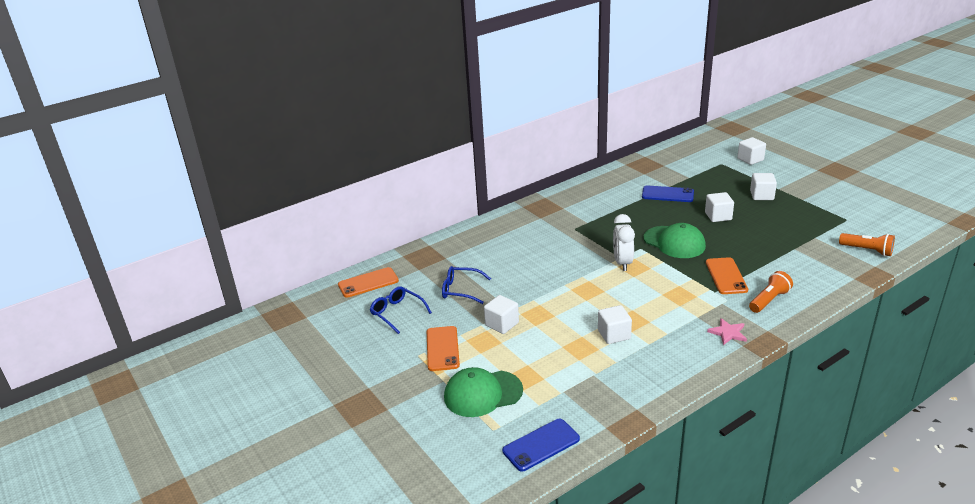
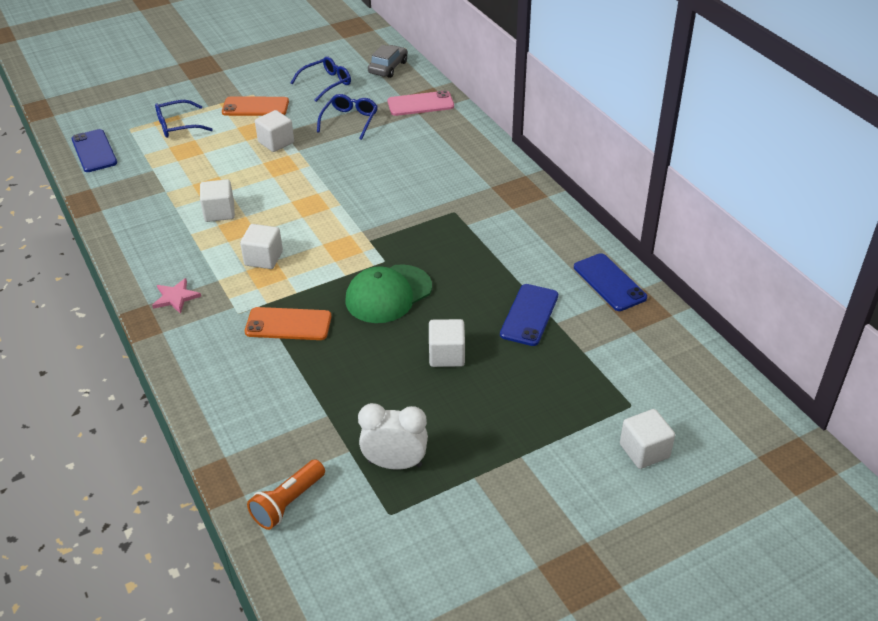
camera: 95 degrees right, 10 degrees up
(368, 283) = (388, 67): orange phone -> grey car
(431, 258) = (420, 104): none -> pink phone
(482, 394) = (178, 126): green cap -> blue glasses
(622, 263) = (356, 240): white clock -> white clock (395, 464)
(625, 173) = (609, 282): none -> blue phone
(761, 195) = (500, 426): white cube -> white cube (263, 258)
(769, 300) = (218, 350): orange flashlight -> none

